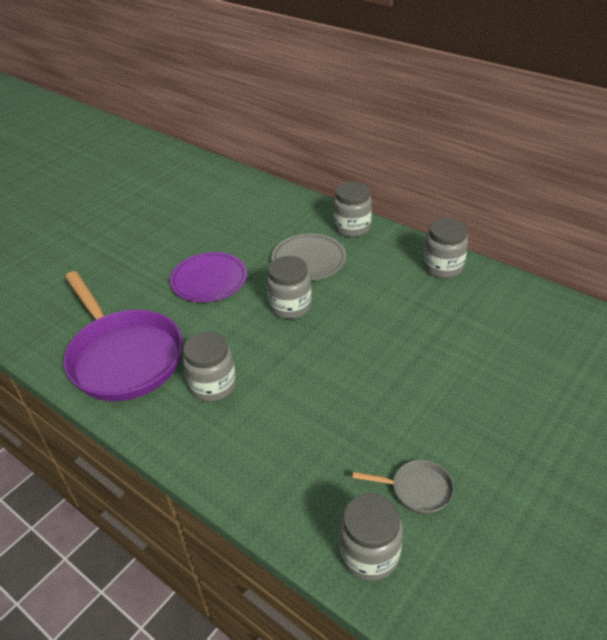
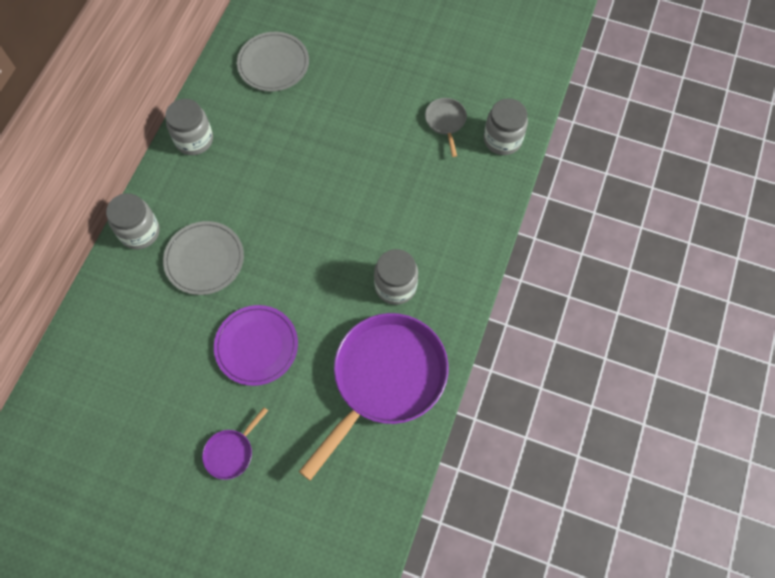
camera: 110 degrees left, 25 degrees up
(131, 255) = (231, 452): none -> purple pan
(290, 306) = (280, 255): grey jar -> none
(537, 336) = (273, 64): none -> grey plate

